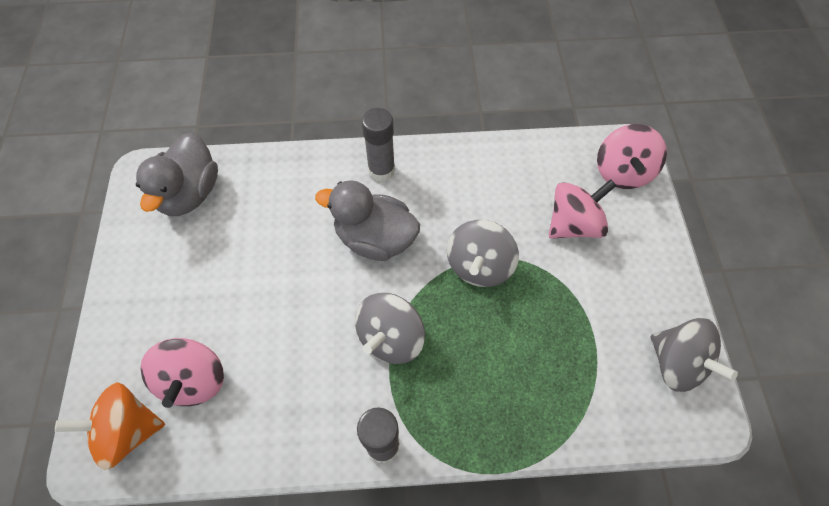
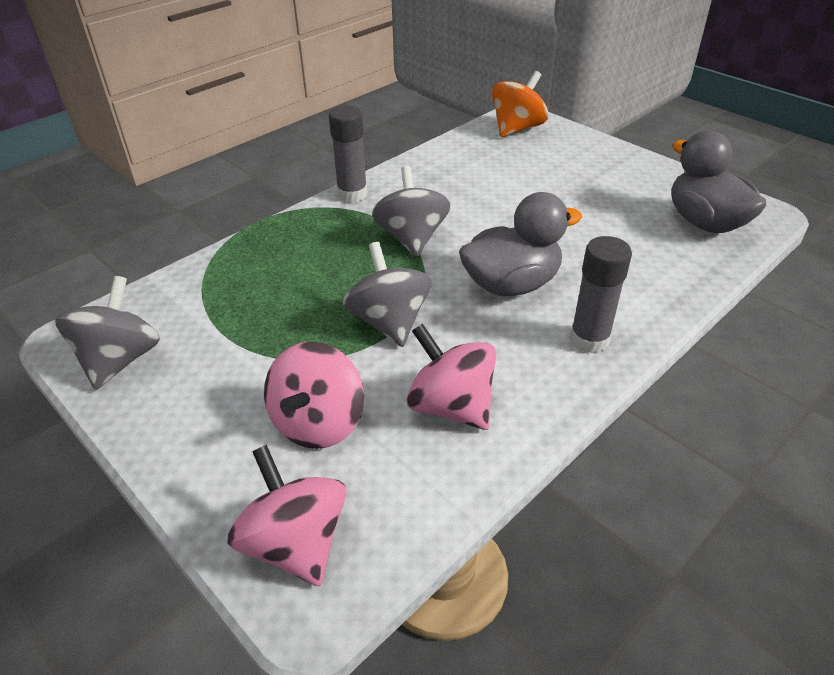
camera: 140 degrees right, 20 degrees down
(194, 380) = (515, 157): pink spinning top -> pink spinning top (451, 406)
(677, 363) = (120, 360): grey spinning top -> grey spinning top turned 90 degrees clockwise

